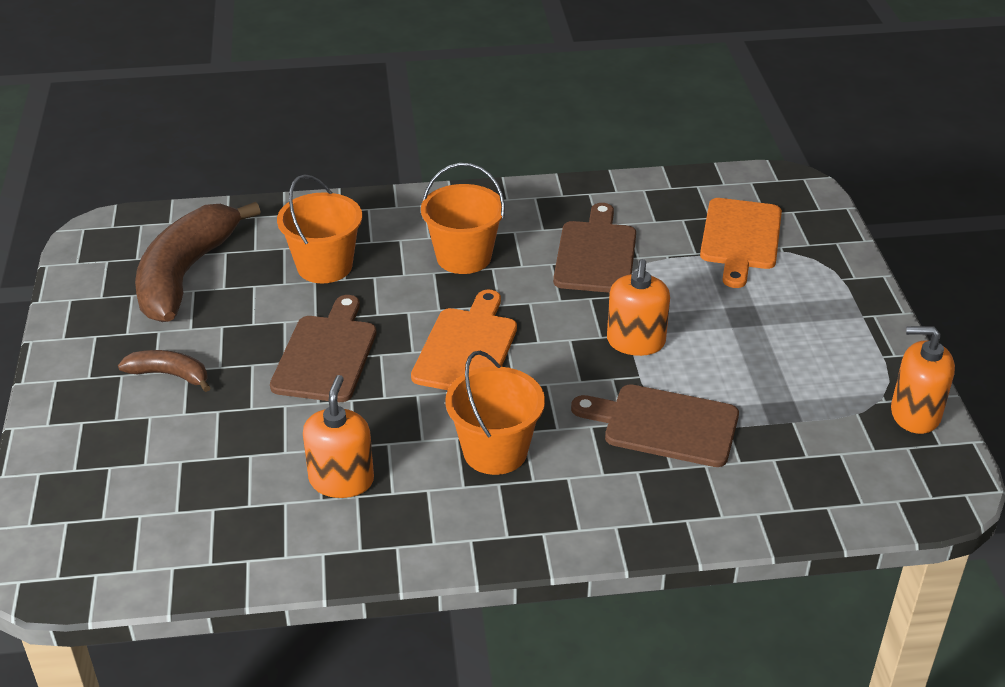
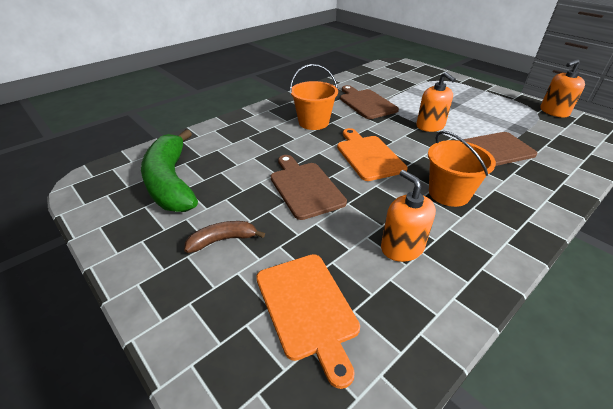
camera: 35 degrees left, 0 degrees up
(185, 274) = (171, 182): brown banana -> green banana
(324, 266) = (250, 149): orange bucket -> none
(740, 238) = (408, 82): orange cutting board -> orange cutting board (307, 308)

